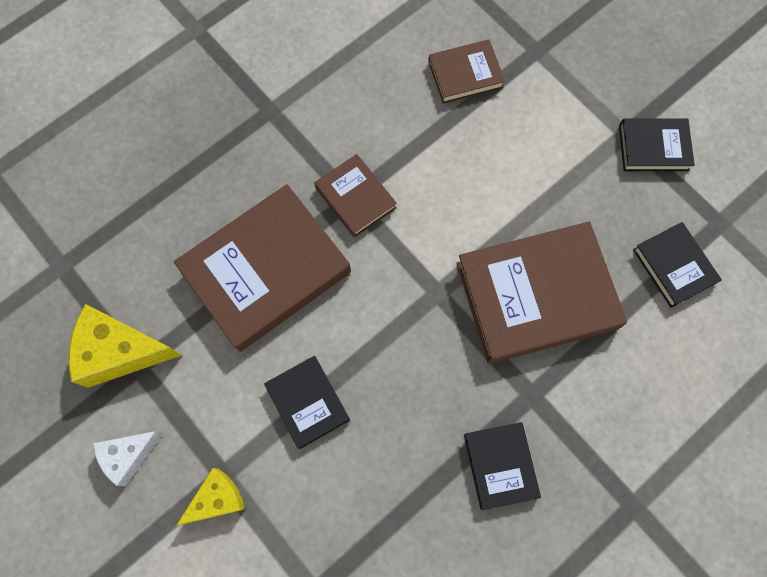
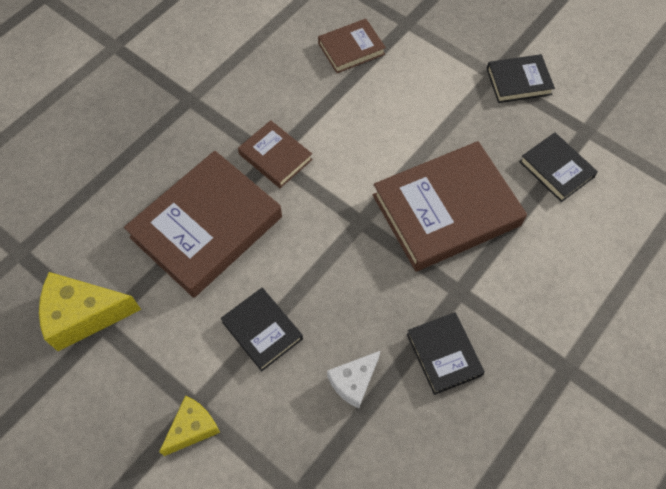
camera: 10 degrees left, 10 degrees down
(129, 455) = (104, 404): white cheese -> white cheese (353, 382)

